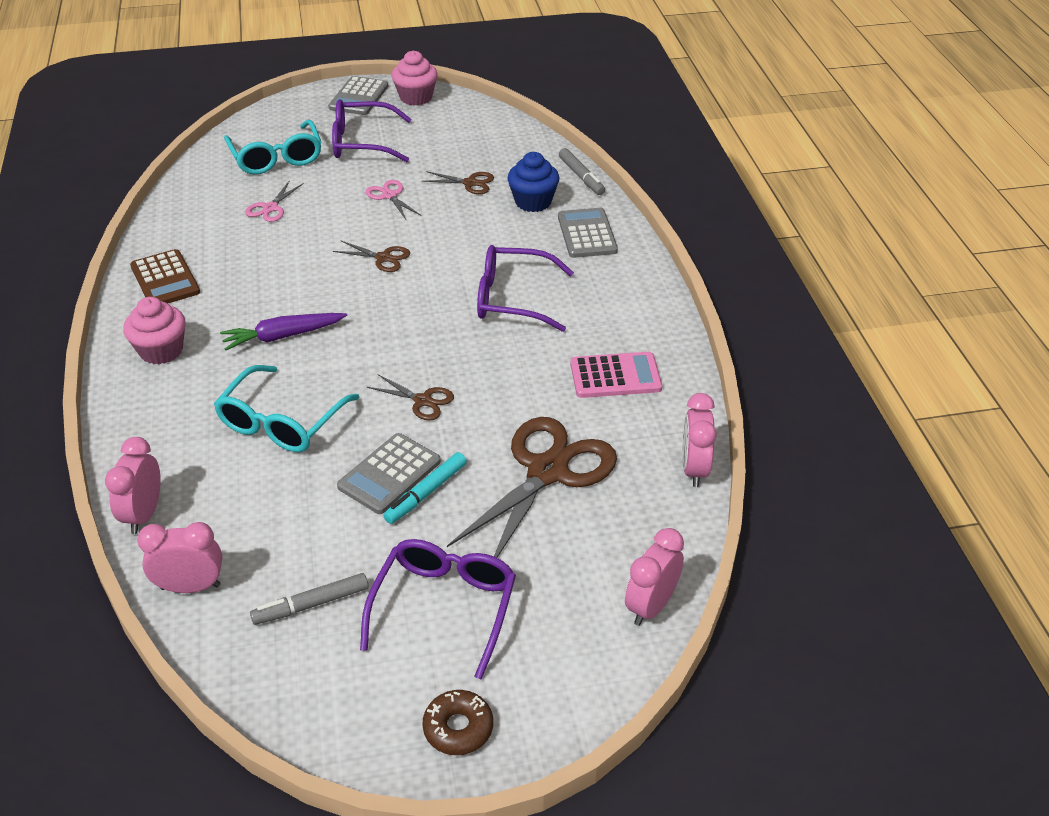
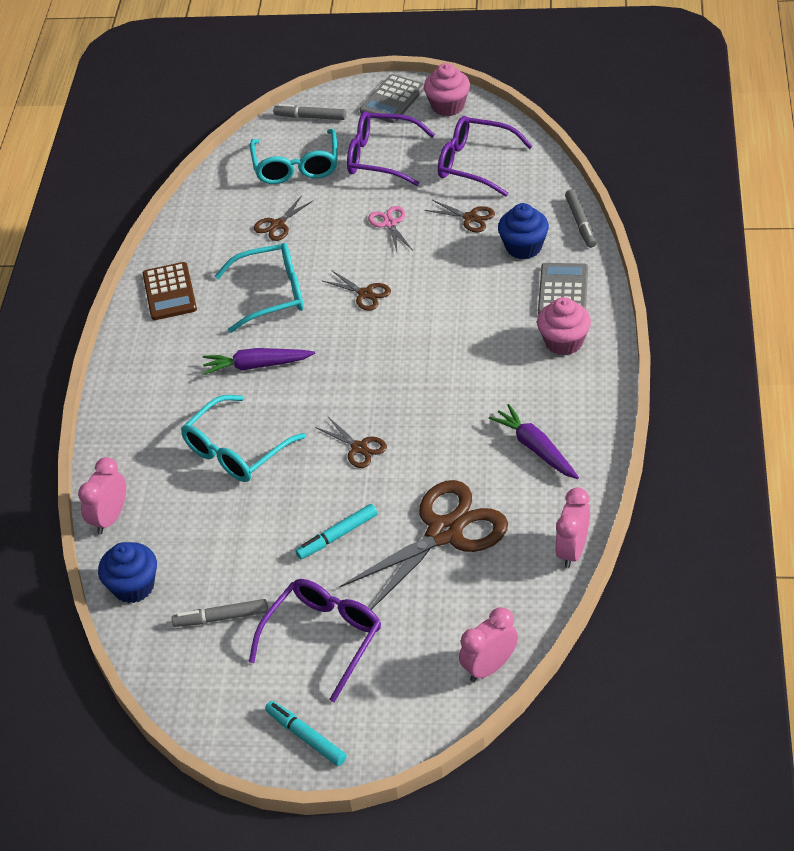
camera: 20 degrees right, 5 degrees up
(161, 350) = (152, 365): pink cupcake -> pink cupcake (564, 342)
(190, 586) = (133, 586): pink clock -> blue cupcake
(270, 208) = (277, 225): pink scissors -> brown scissors
(279, 117) = (310, 117): none -> grey marker
(281, 269) = (271, 294): none -> turquoise glasses
(389, 474) = (312, 513): grey calculator -> none
(458, 728) = (306, 737): brown donut -> turquoise marker
(513, 299) = (470, 354): purple glasses -> purple glasses (475, 164)
(615, 376) = (536, 448): pink calculator -> purple carrot

